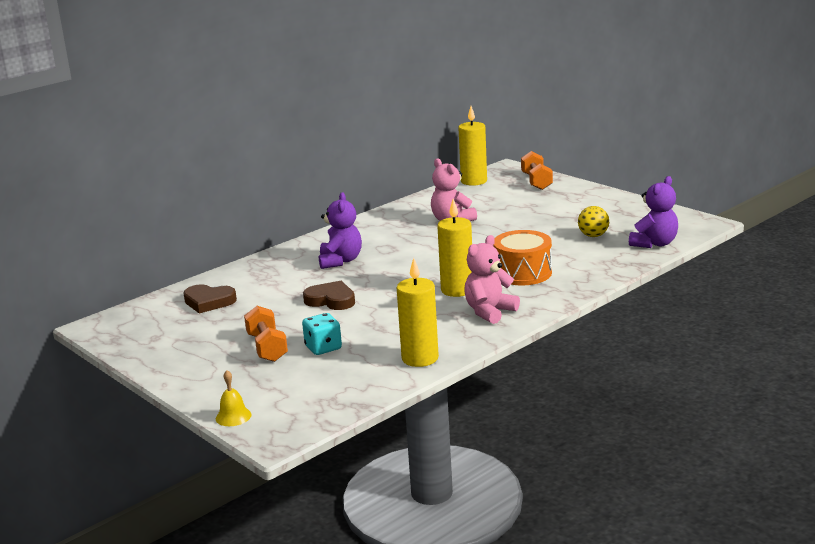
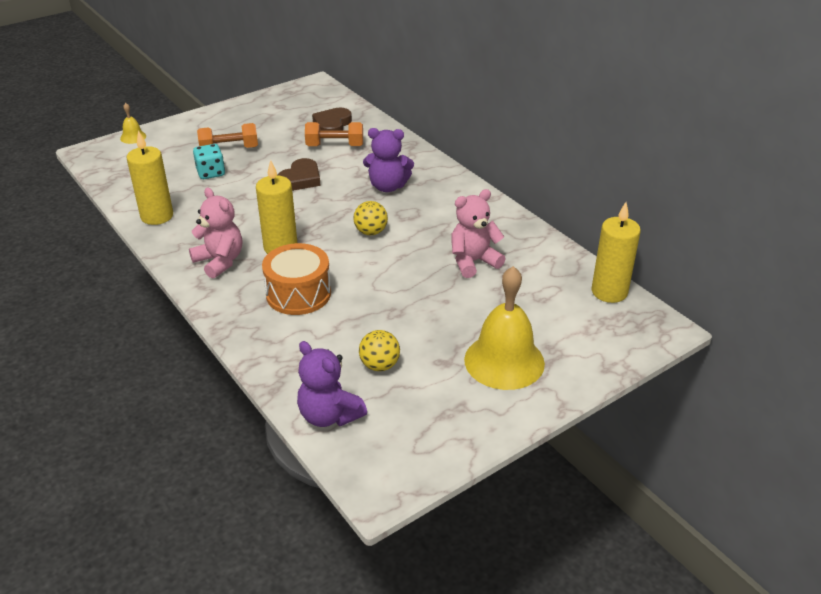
camera: 95 degrees right, 15 degrees up
(420, 258) = (371, 232): none -> yellow ball
(536, 181) = (597, 347): orange dumbbell -> orange dumbbell (335, 146)
(566, 203) = (504, 361): none -> yellow bell

